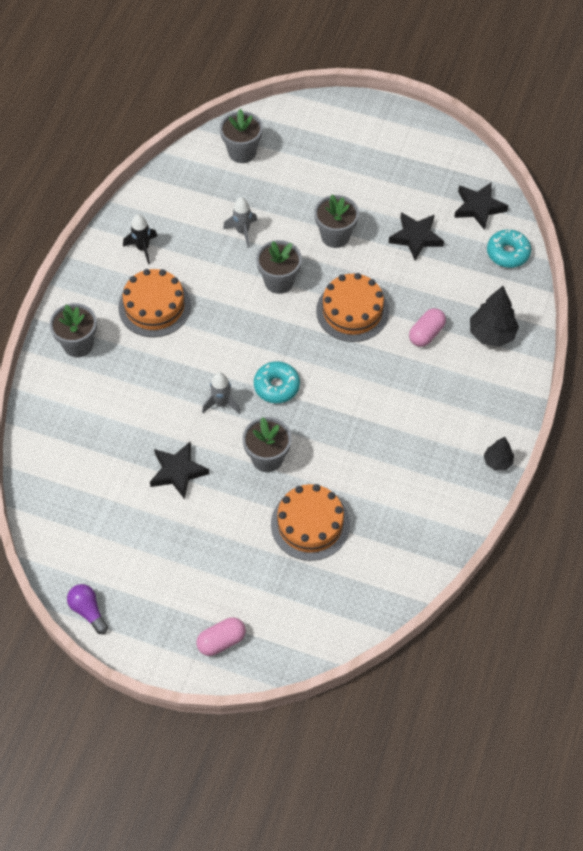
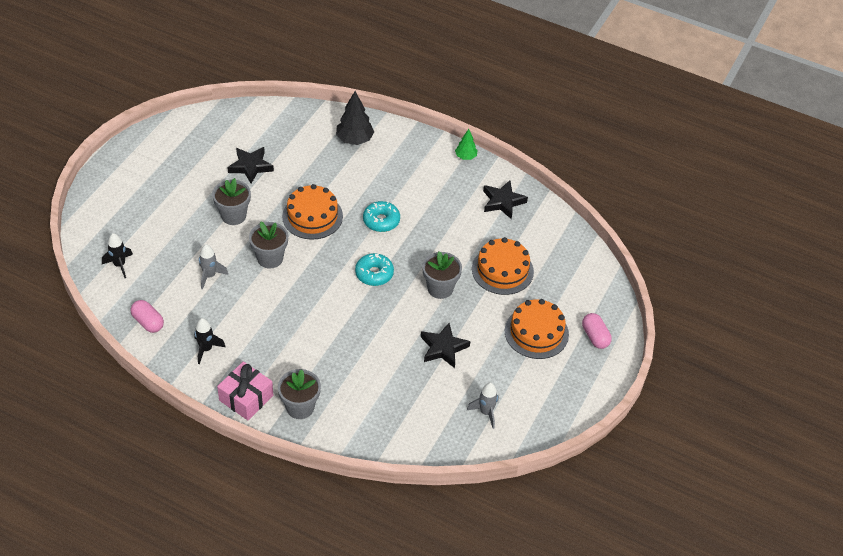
camera: 85 degrees left, 10 degrees down
(84, 294) = (246, 398): none -> pink gift
(88, 611) = (562, 421): purple light bulb -> none
(154, 306) = (273, 347): orange cake -> orange cake (536, 332)
(221, 403) = (383, 311): grey rocket -> grey rocket (486, 412)
(242, 152) = (119, 265): grey flower pot -> black rocket
(426, 334) = (345, 176): pink capsule -> pink capsule (148, 322)
(478, 207) = (232, 125): black star -> black star (503, 202)
(497, 462) = (465, 157): black tree -> green tree
(508, 253) = (282, 117): turquoise donut -> turquoise donut (381, 221)

